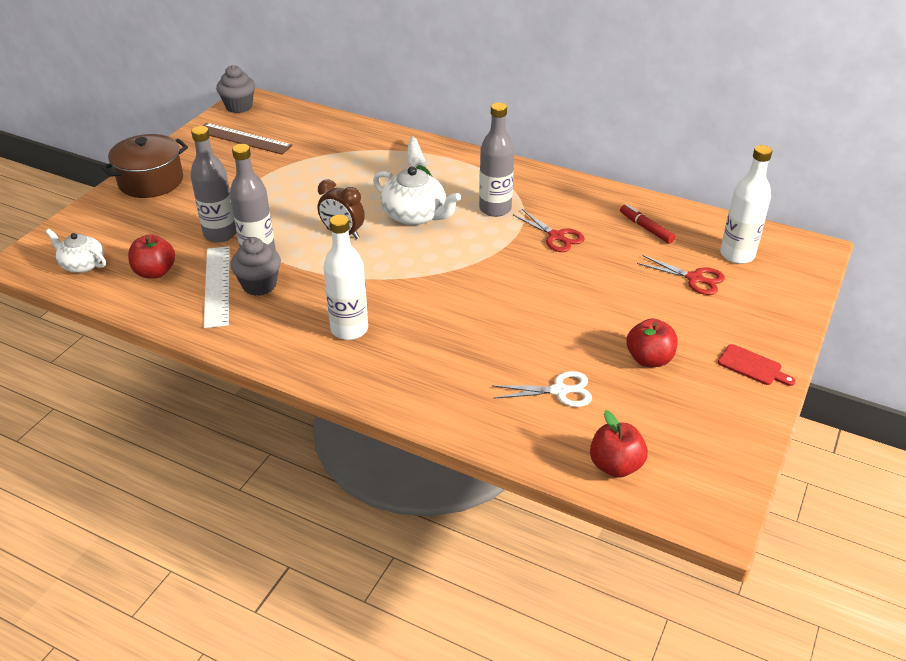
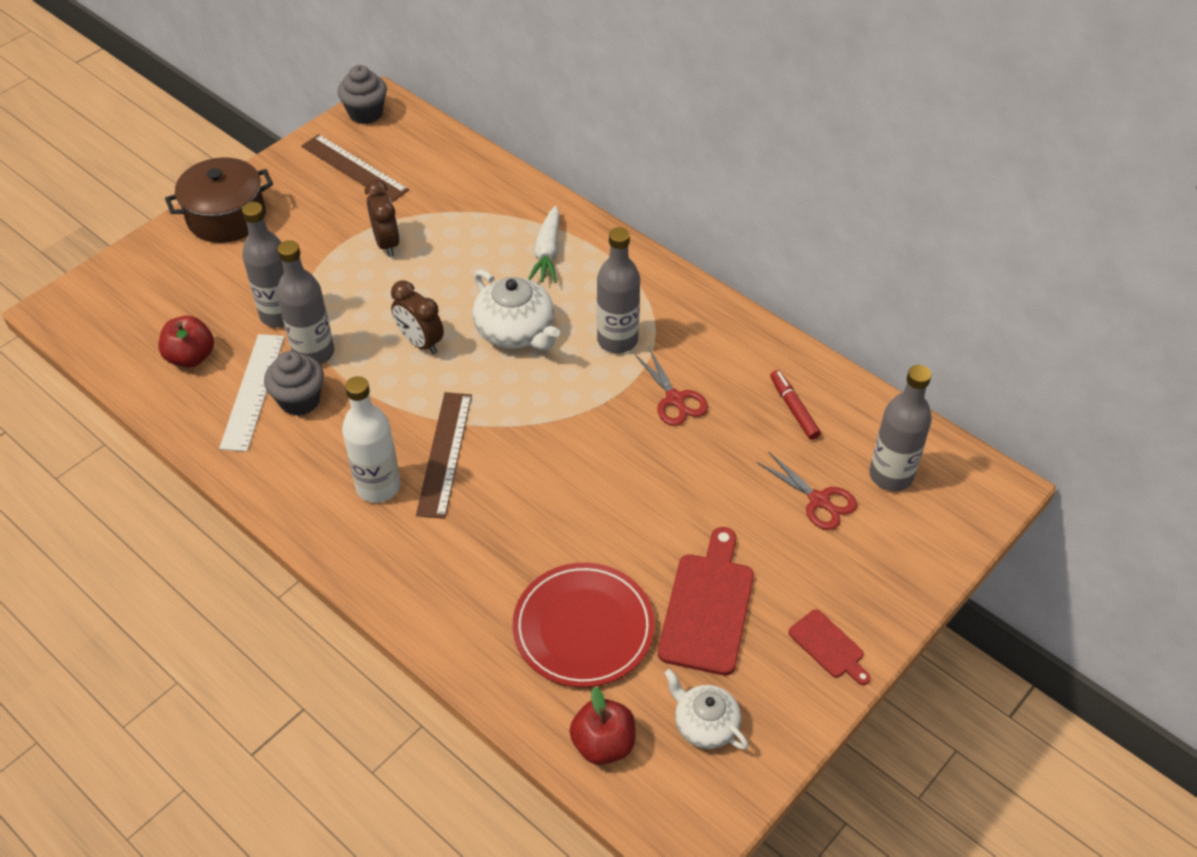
camera: 15 degrees right, 10 degrees up
(82, 264) = (116, 329): white teapot -> white teapot (705, 724)
(289, 178) = (387, 243): none -> brown clock
(394, 299) = (445, 453): none -> brown ruler
(560, 391) = (583, 628): white scissors -> red plate
(649, 359) = (708, 607): red apple -> red cutting board
(737, 255) = (891, 475): white bottle -> grey bottle

